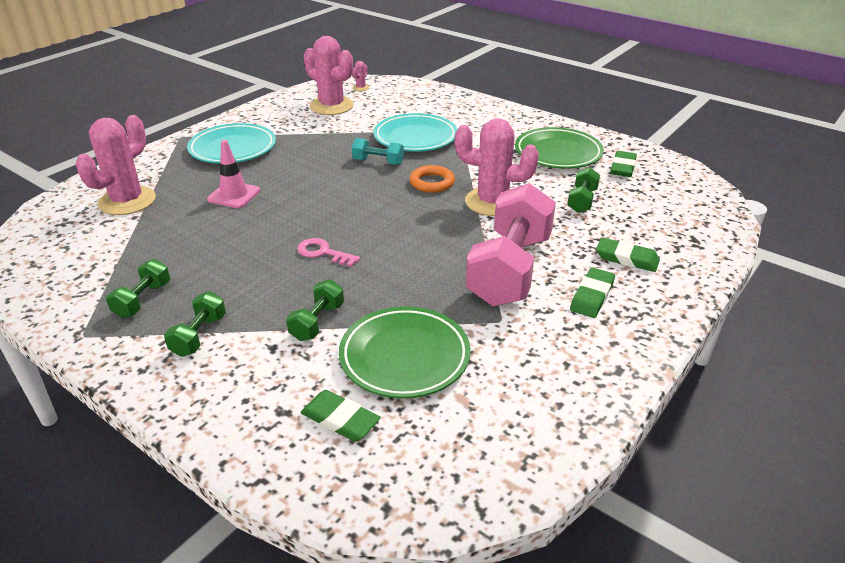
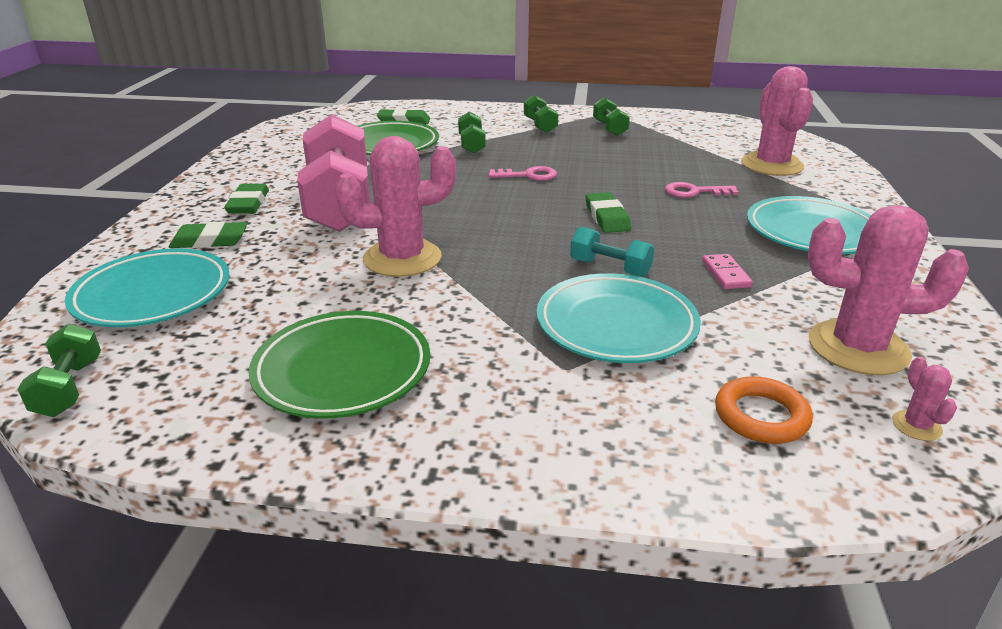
camera: 150 degrees right, 5 degrees down
(234, 195) = (694, 192): pink traffic cone -> pink key
(325, 143) = (726, 274): none -> pink domino
(378, 162) = (610, 268): turquoise dumbbell -> turquoise dumbbell turned 45 degrees clockwise
(432, 183) = (503, 261): orange ring -> orange ring (761, 416)
(582, 201) = (276, 292): green dumbbell -> green dumbbell (69, 388)
(622, 167) = (209, 375): green eraser -> green eraser (607, 217)
(662, 220) = (153, 295): none -> turquoise plate

